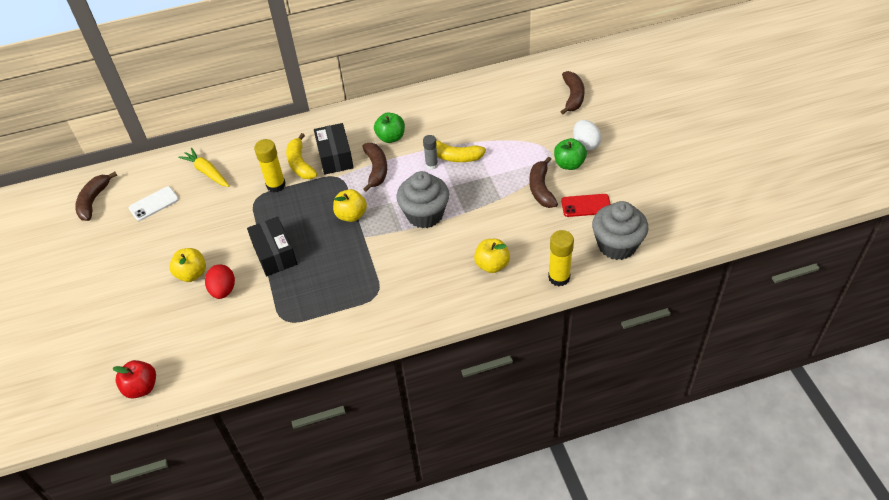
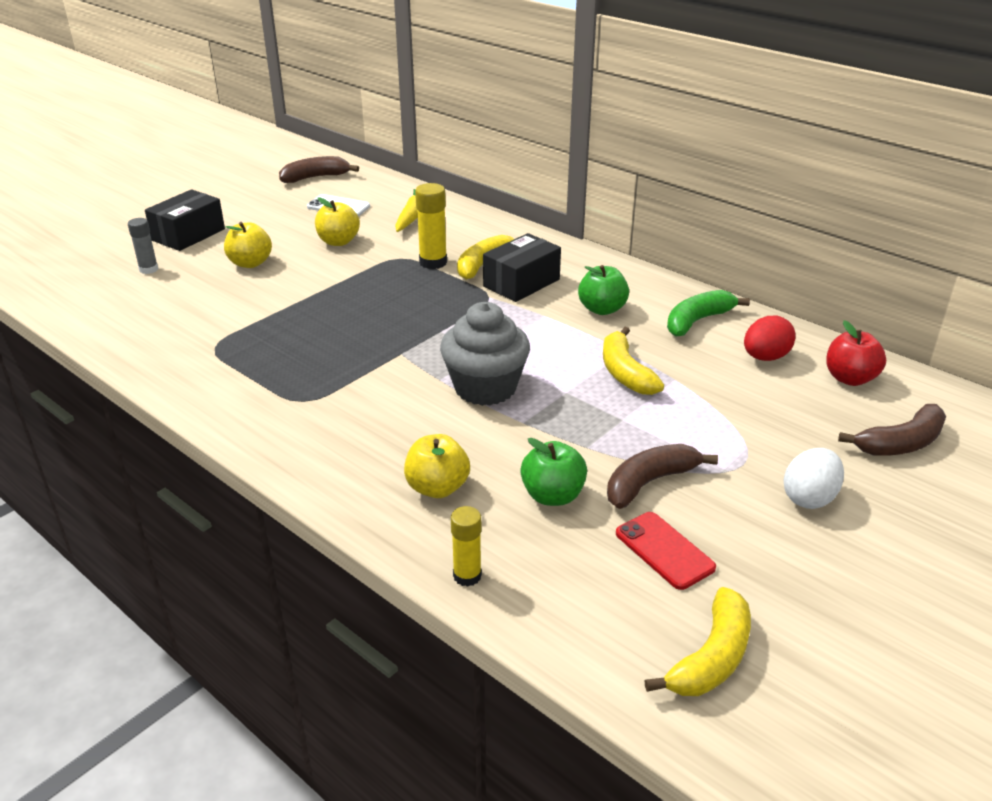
camera: 55 degrees right, 15 degrees down
(141, 387) = (65, 294): red apple -> red apple (849, 378)
(223, 290) = (238, 290): red egg -> red egg (765, 357)
(274, 254) = (319, 301): black box -> black box (188, 235)
(351, 215) = (430, 330): yellow apple -> yellow apple (338, 242)
(376, 169) = (531, 319): brown banana -> none
(431, 165) = (587, 359): grey glue stick -> grey glue stick (148, 269)
(432, 108) = (697, 321): none -> green banana
(559, 277) = (467, 576): yellow glue stick -> yellow glue stick, size x0.66
(569, 164) = (739, 495): green apple -> green apple (552, 495)
(617, 245) = (606, 627): grey cupcake -> none
(650, 221) = (711, 658): none -> yellow banana

